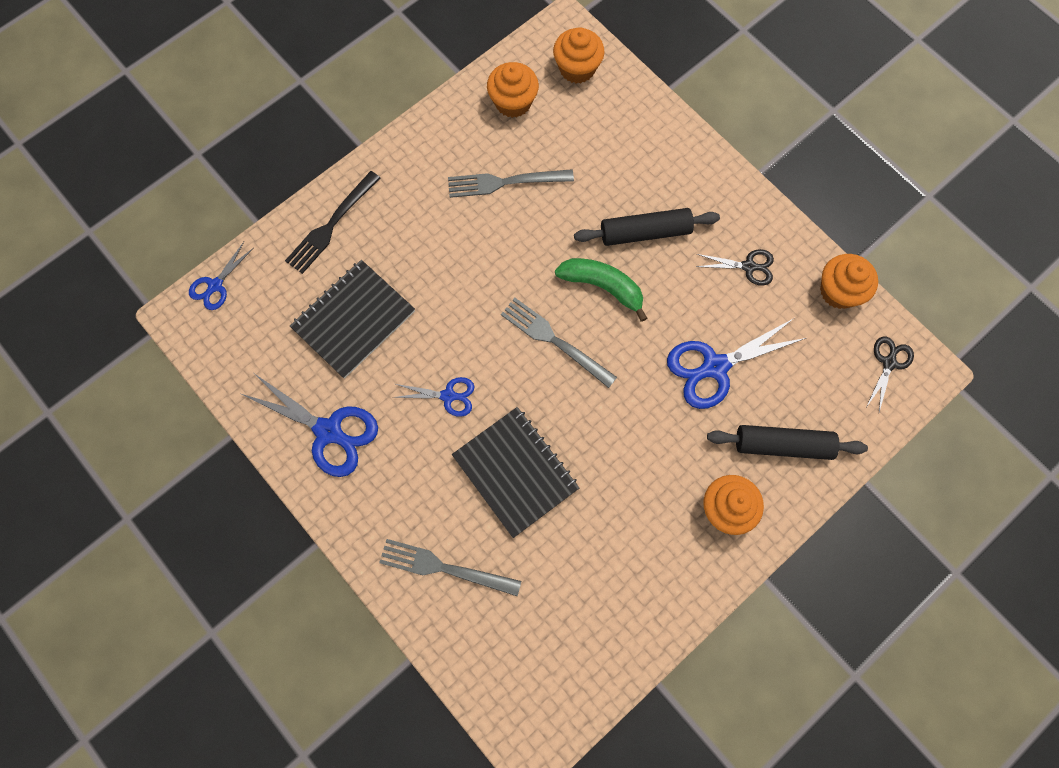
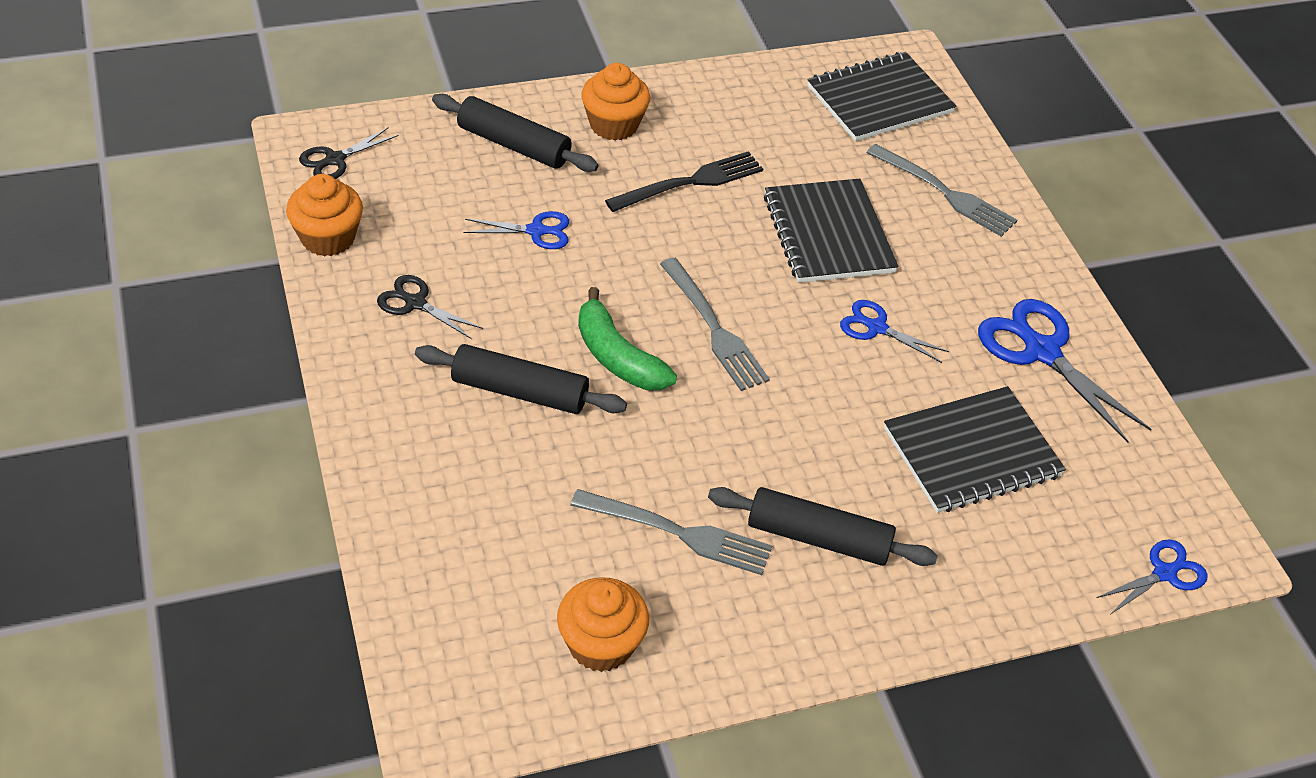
camera: 160 degrees left, 25 degrees down
(331, 225) = (967, 583): black fork -> black fork (691, 182)
(425, 215) = (818, 538): none -> black rolling pin
(535, 663) = (879, 100): none -> black notebook
(577, 68) = (464, 653): orange cupcake -> none
(714, 367) = (537, 231): blue scissors -> blue scissors, size x0.56

